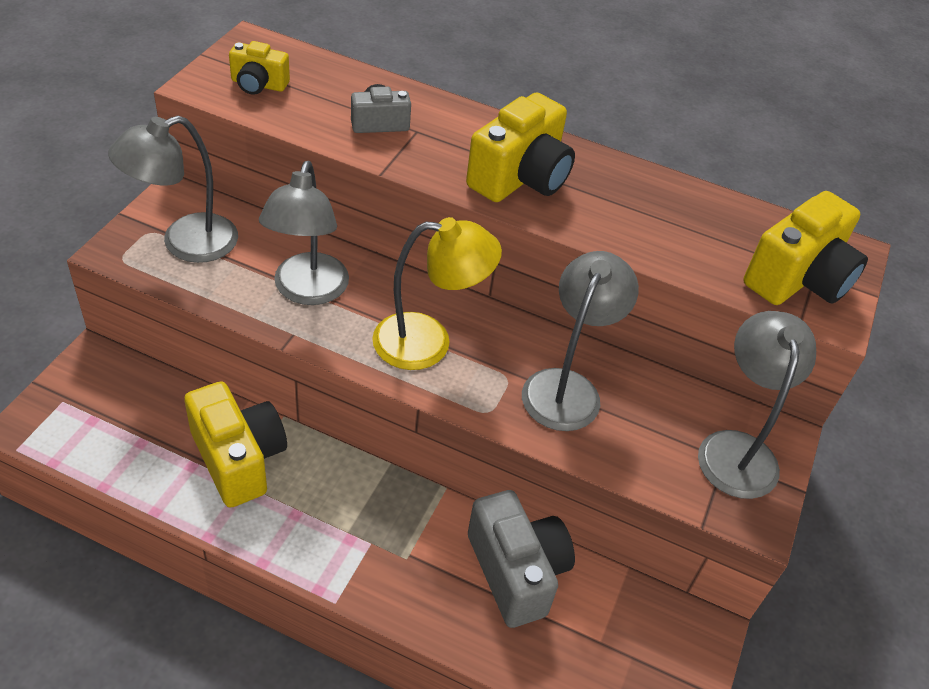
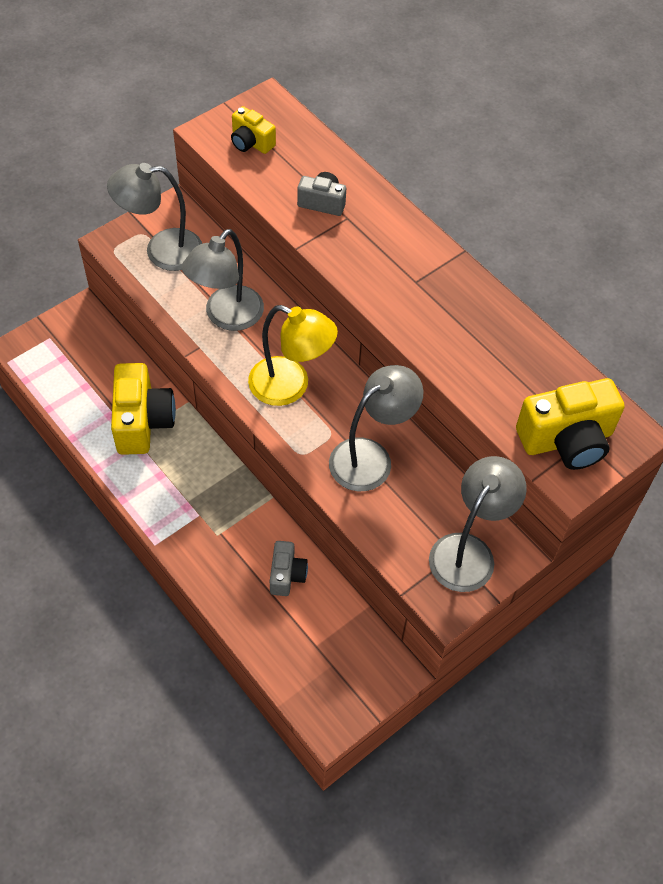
camera: 30 degrees right, 10 degrees up
(516, 571) = (287, 575): grey camera -> grey camera, size x0.56
(520, 178) = (402, 283): yellow camera -> none

